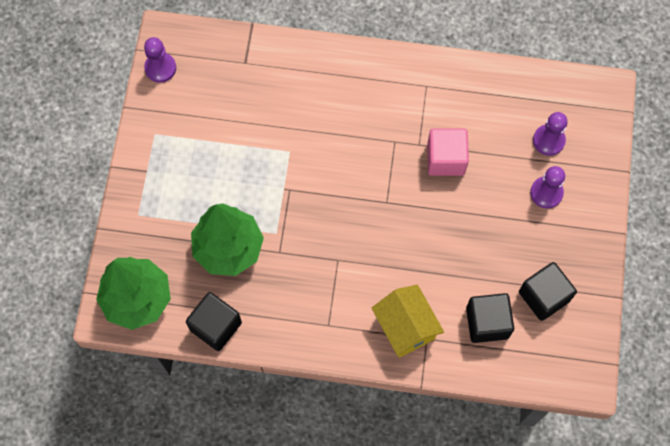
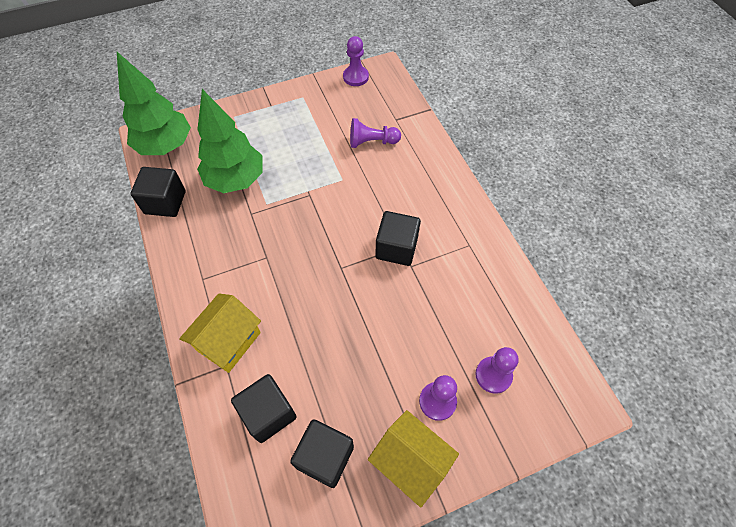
camera: 60 degrees right, 10 degrees down
(260, 100) = (372, 142): none -> purple pawn
(394, 146) = (396, 248): none -> black cube
(445, 159) = (412, 294): pink cube -> none
(579, 238) = (410, 461): none -> yellow house

